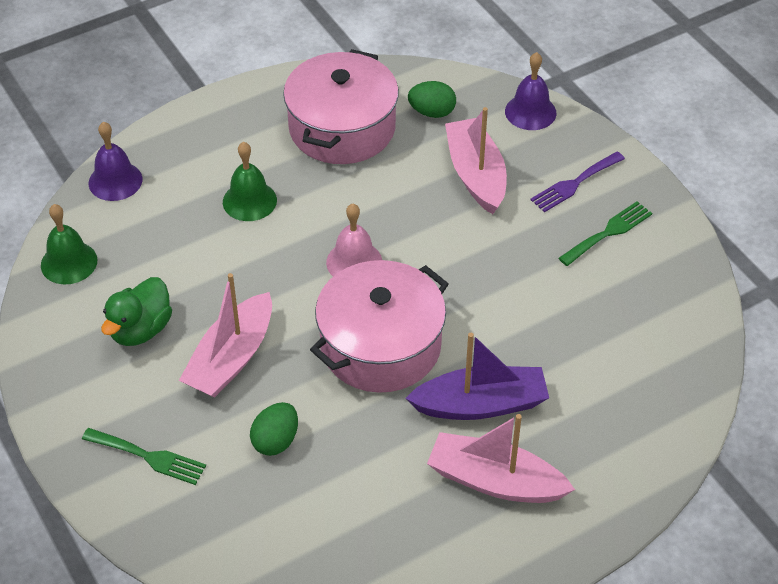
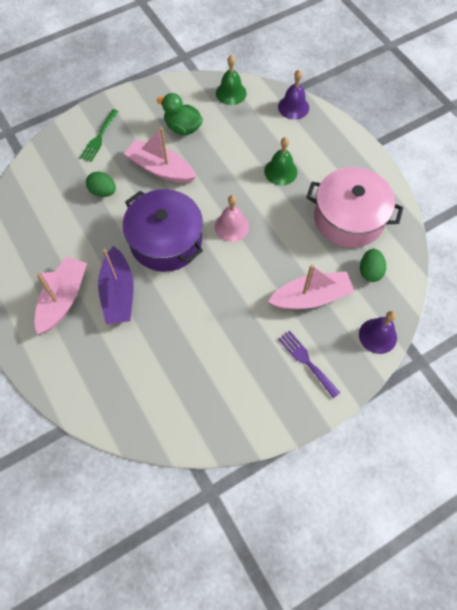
camera: 90 degrees right, 15 degrees up
(380, 345) = (166, 241): pink pot -> purple pot
(608, 232) = (260, 380): green fork -> none

